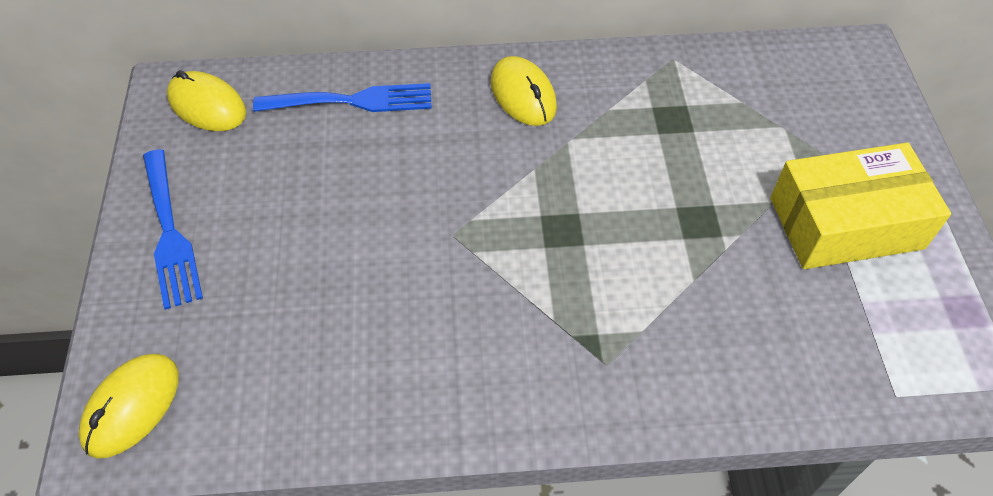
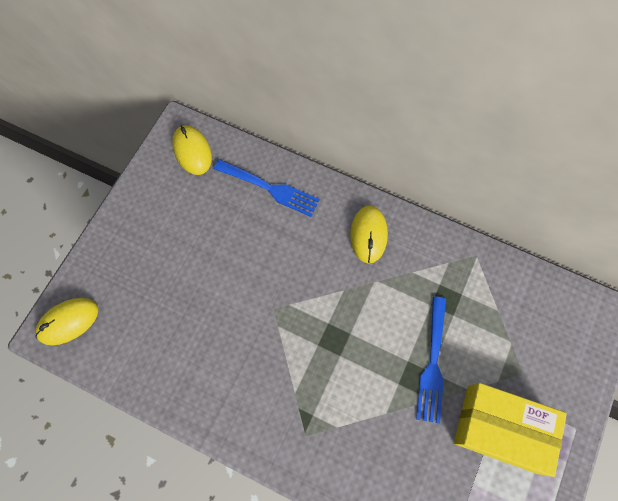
camera: 30 degrees right, 15 degrees up
(169, 232) = (133, 227): blue fork -> blue fork (432, 363)

